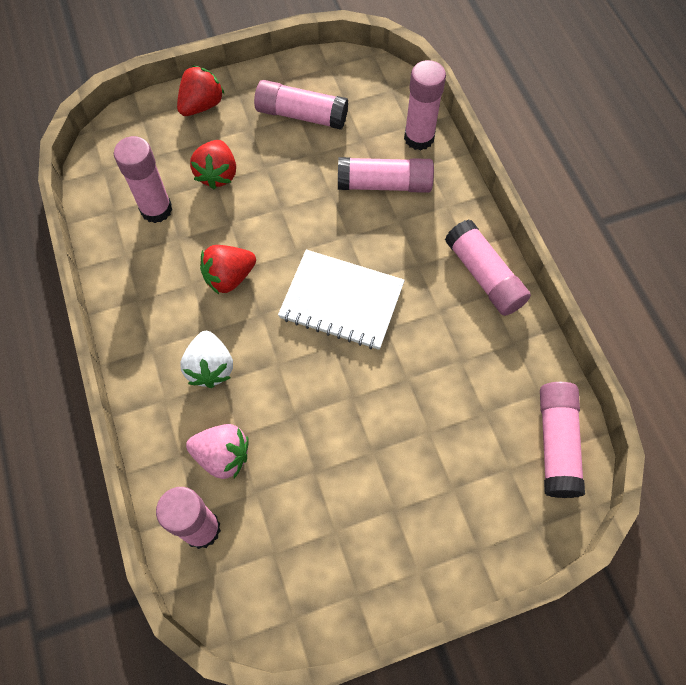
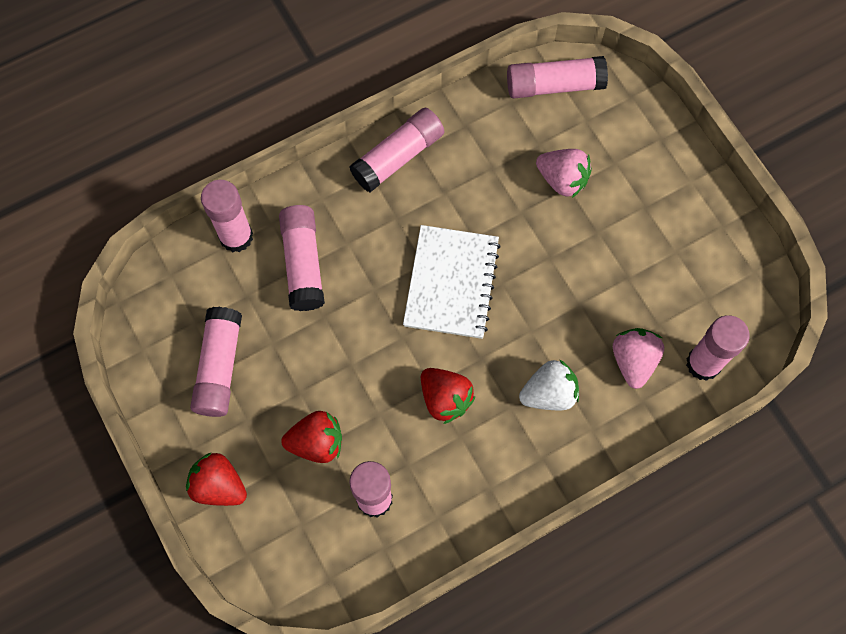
camera: 100 degrees left, 5 degrees up
(438, 428) = (562, 180): none -> pink strawberry

